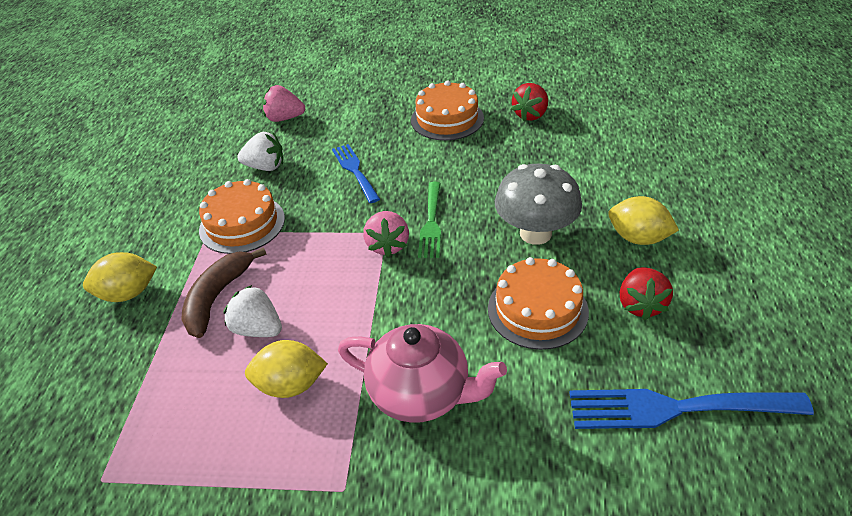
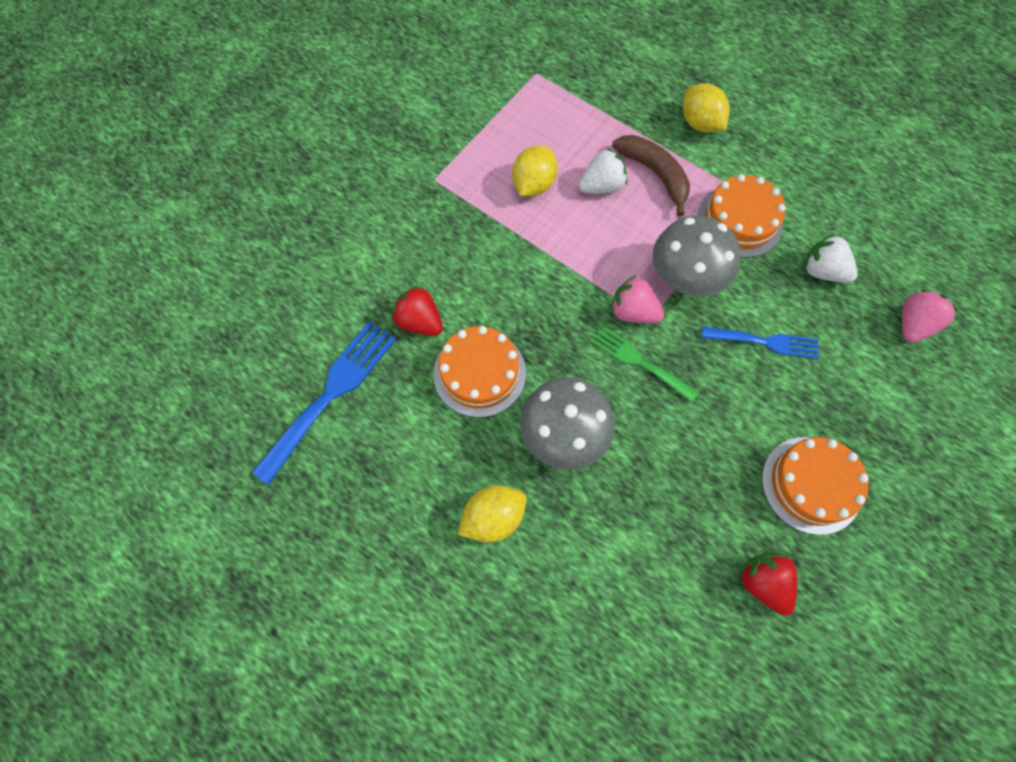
camera: 120 degrees right, 25 degrees up
(128, 293) = (700, 123): yellow lemon -> yellow lemon turned 45 degrees counterclockwise
(265, 167) = (822, 271): white strawberry -> white strawberry turned 90 degrees clockwise
(329, 230) = (685, 279): none -> grey mushroom
(421, 394) = (467, 252): pink teapot -> none
(640, 305) = (425, 451): red strawberry -> red strawberry (419, 322)

